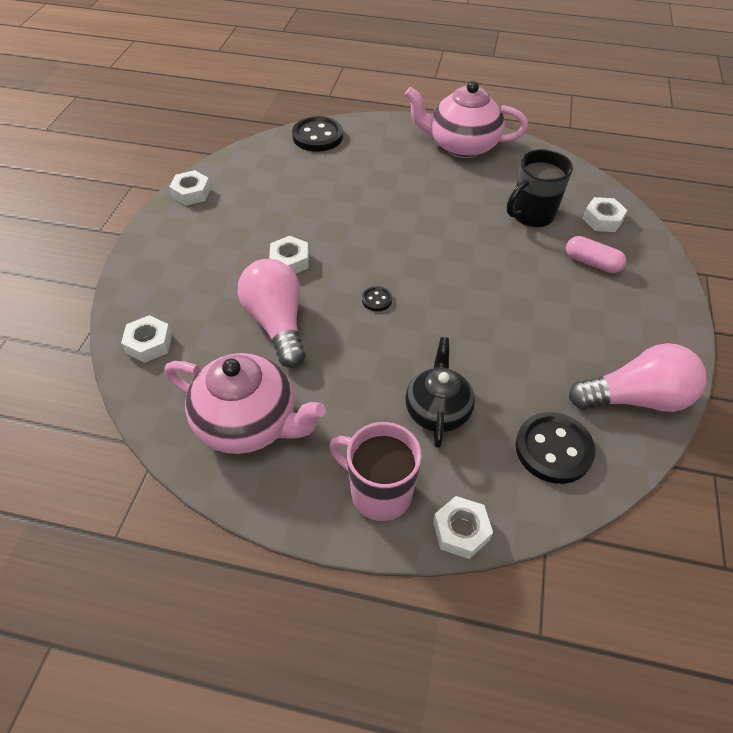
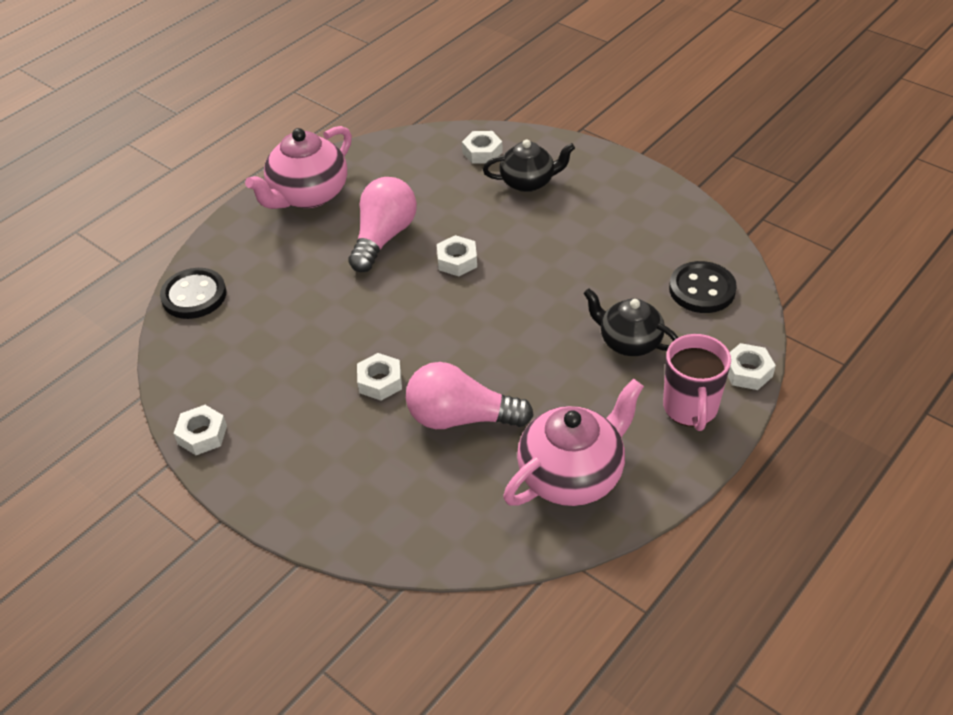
camera: 60 degrees left, 5 degrees down
(149, 343) = (422, 530): white nut -> white nut (457, 261)
(377, 300) = (478, 335): black button -> none
(379, 492) = (690, 408): pink mug -> pink mug turned 60 degrees counterclockwise
(531, 214) = (443, 191): black mug -> none
(592, 263) = (528, 182): pink capsule -> black teapot
(635, 398) = (680, 224): pink light bulb -> pink light bulb (383, 237)

